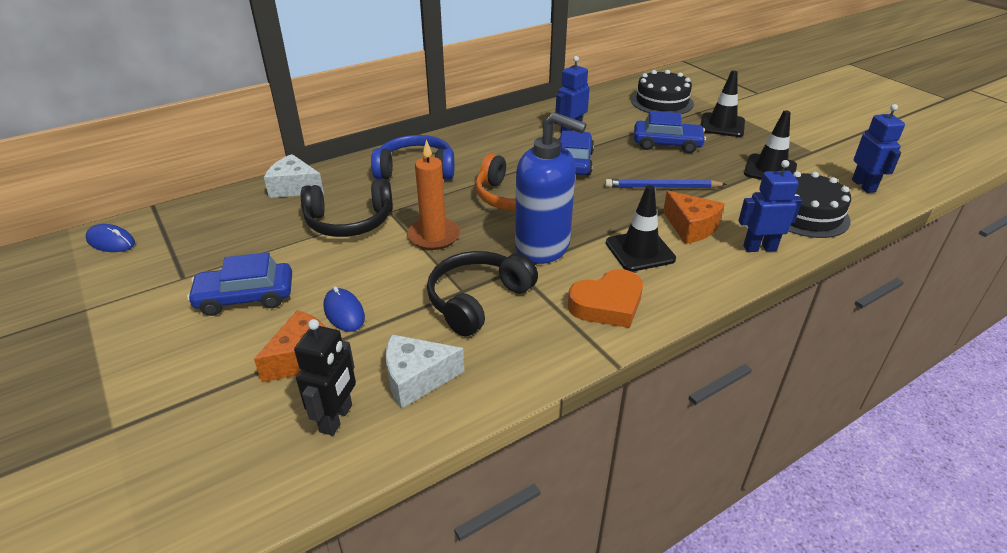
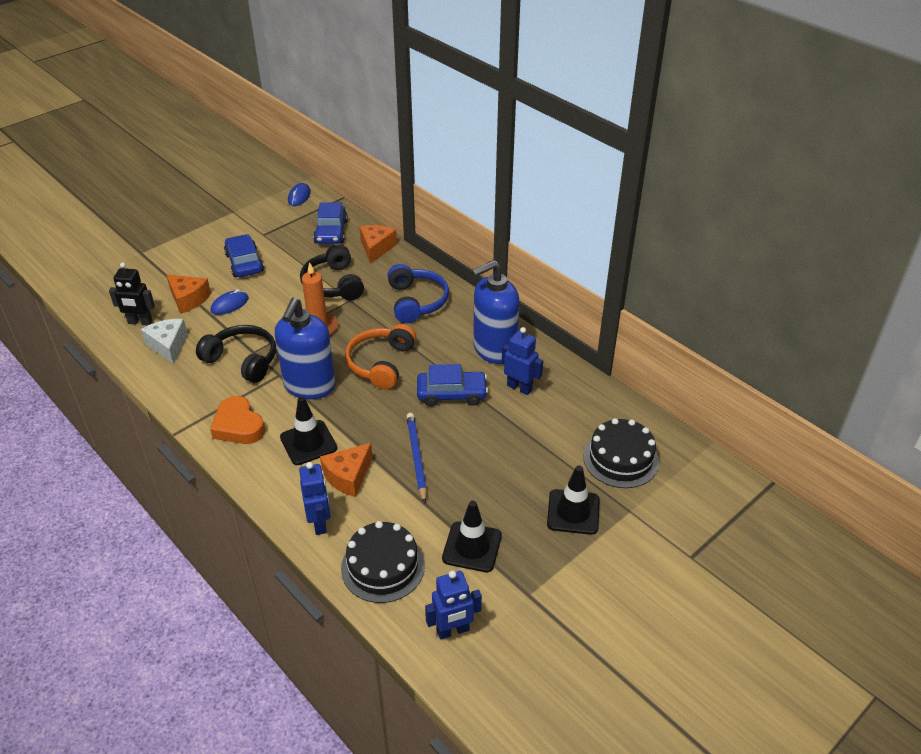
camera: 80 degrees right, 5 degrees up
(294, 187) = (376, 248): white cheese -> orange cheese
(513, 136) = (494, 349): none -> blue soap dispenser
(667, 144) = (510, 462): blue car -> blue car (331, 232)

